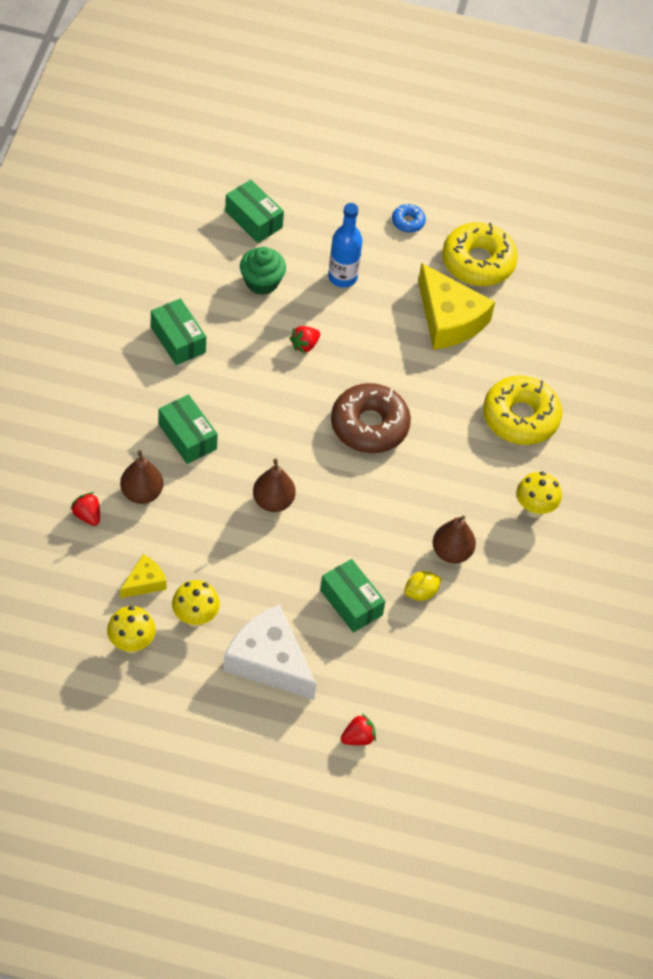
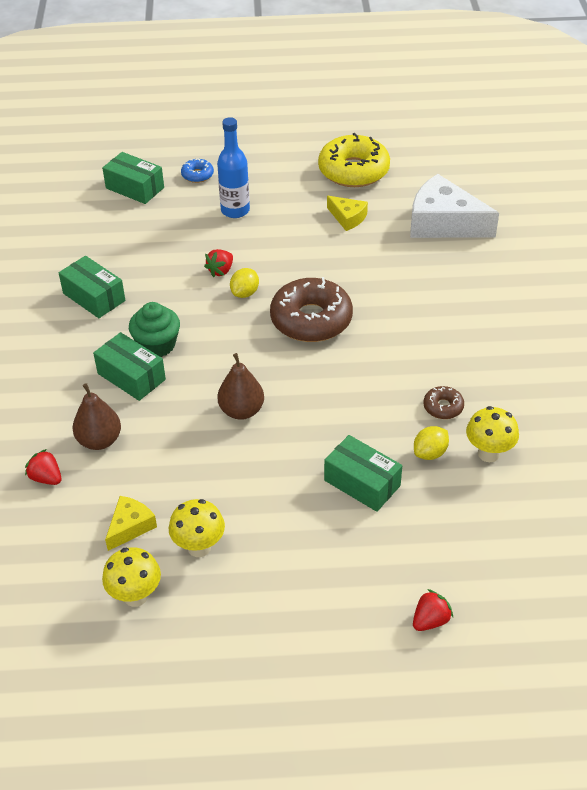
camera: 10 degrees left, 10 degrees down
(261, 282) = (160, 232): green cupcake -> green cupcake (157, 345)
(268, 661) = (297, 568): white cheese -> white cheese (443, 223)
(319, 377) = (245, 293): none -> yellow lemon
(408, 222) = (277, 157): blue donut -> blue donut (197, 175)
(449, 319) = (348, 218): yellow cheese -> yellow cheese, size x0.50
(451, 552) = (443, 407): brown pear -> brown donut
(520, 417) = (451, 276): yellow donut -> none
(534, 509) = (504, 347): yellow mushroom -> yellow mushroom (488, 453)

